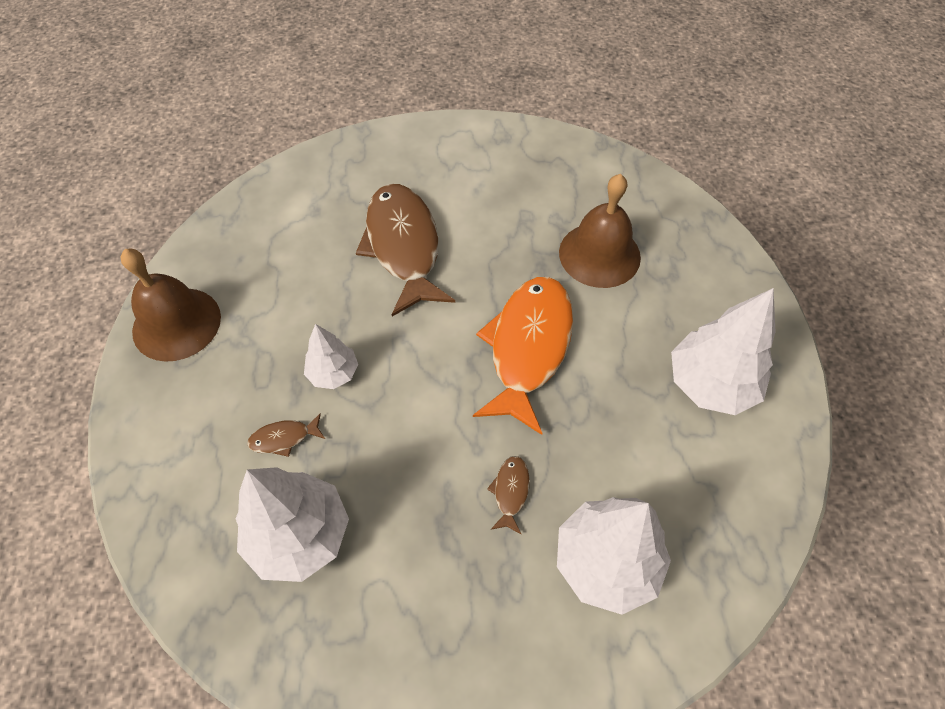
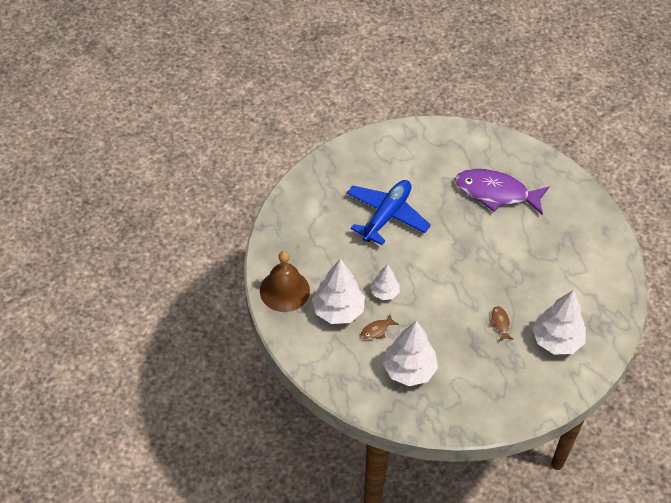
camera: 20 degrees left, 5 degrees down
(403, 246) = (386, 216): brown fish -> blue plane
(528, 347) = (479, 253): orange fish -> none
(599, 254) = (496, 193): brown bell -> purple fish
(710, 384) = (577, 246): white tree -> white tree (338, 310)

